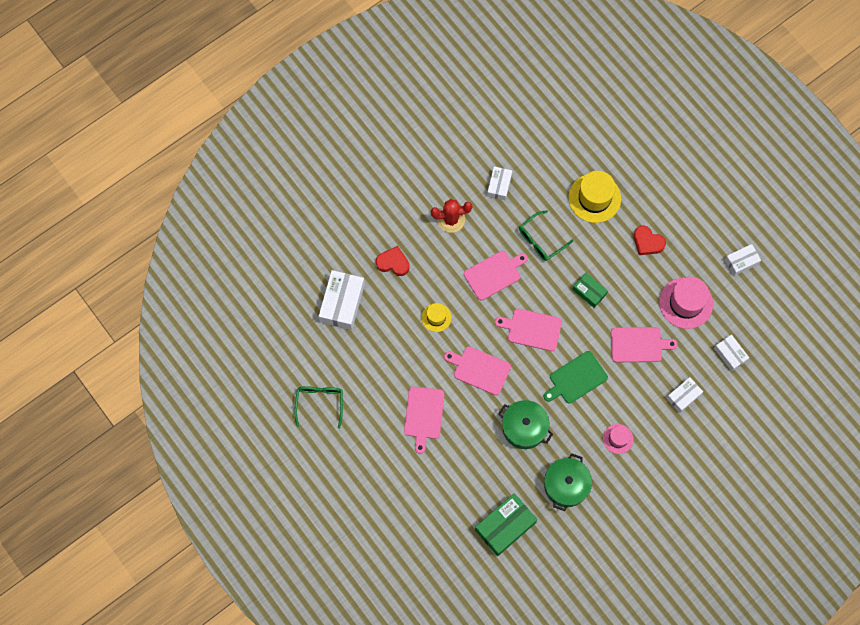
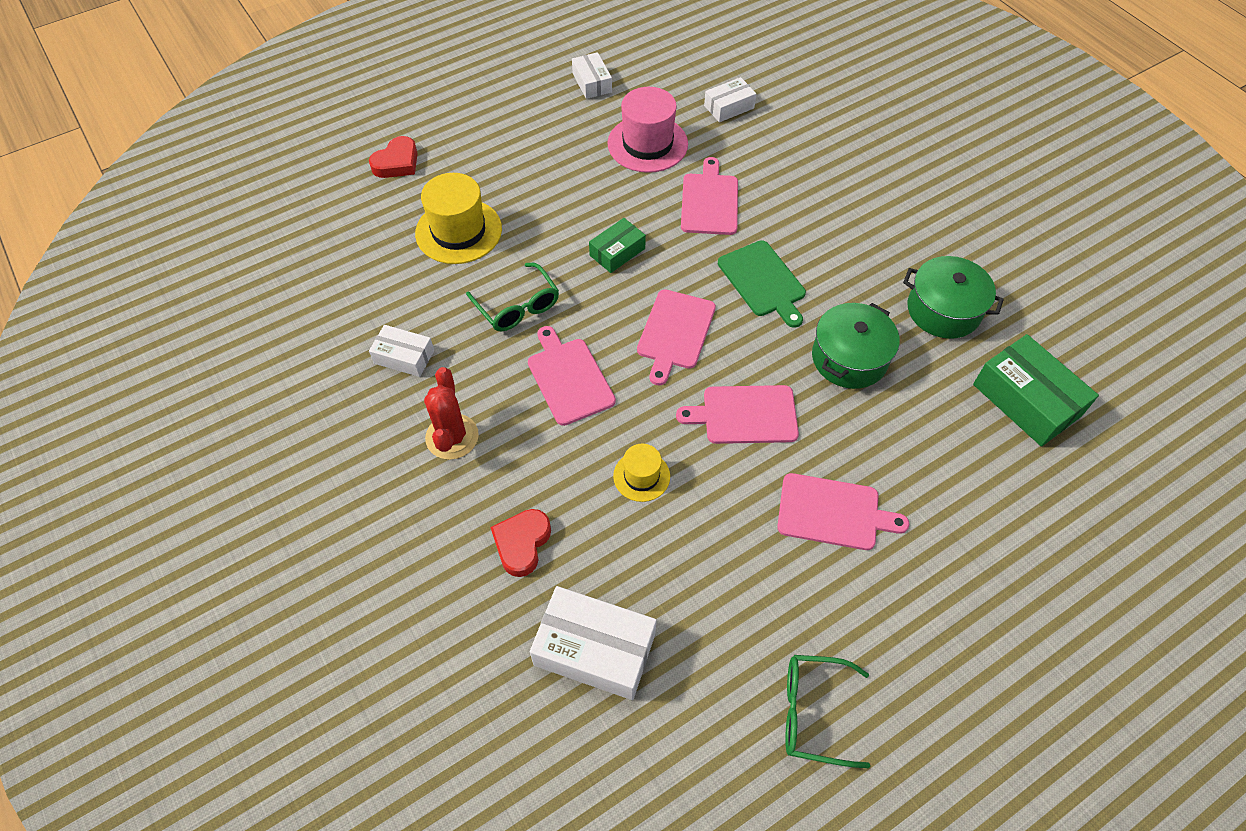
camera: 85 degrees left, 15 degrees down
(479, 369) = (745, 415): pink cutting board -> pink cutting board turned 60 degrees clockwise
(618, 439) = (861, 239): pink hat -> none
(647, 242) = (545, 176): red heart -> red heart (397, 162)
(683, 396) = (791, 160): white box -> none

